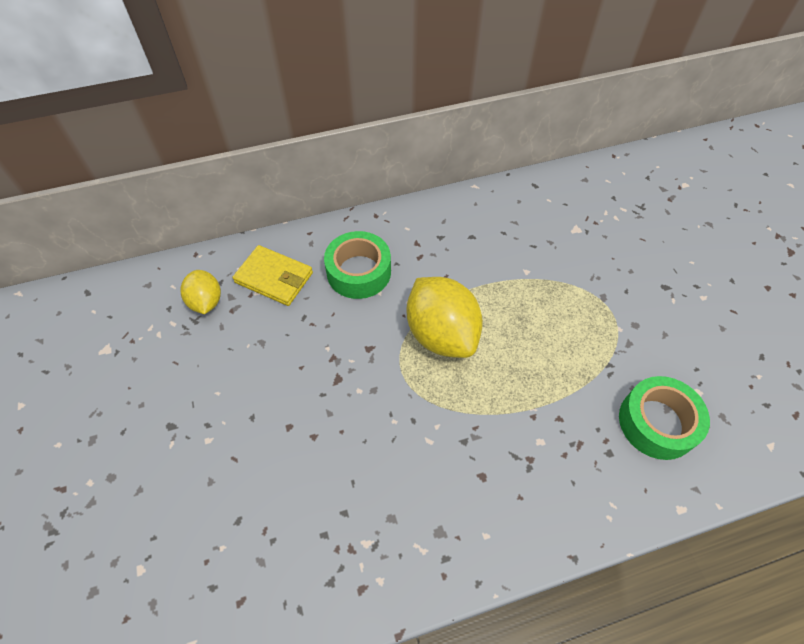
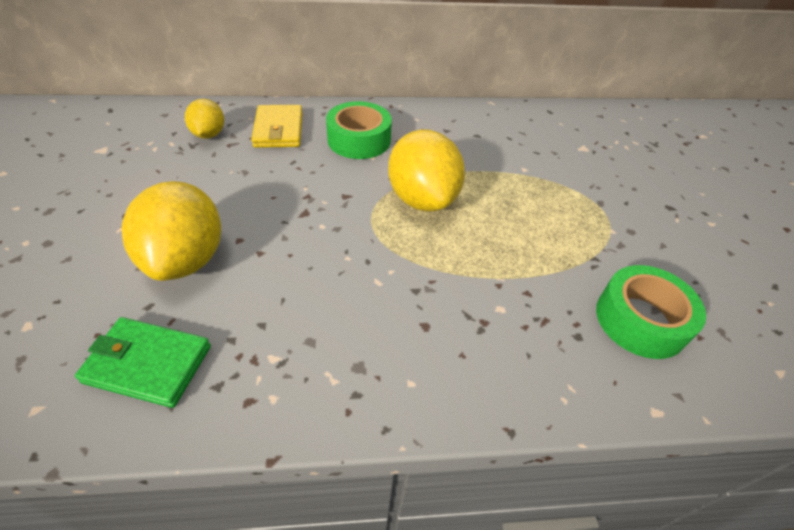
camera: 10 degrees right, 10 degrees down
(250, 461) = (186, 259): none -> yellow lemon
(264, 578) = (148, 364): none -> green wallet
(274, 278) = (279, 130): yellow wallet -> yellow wallet turned 45 degrees clockwise

